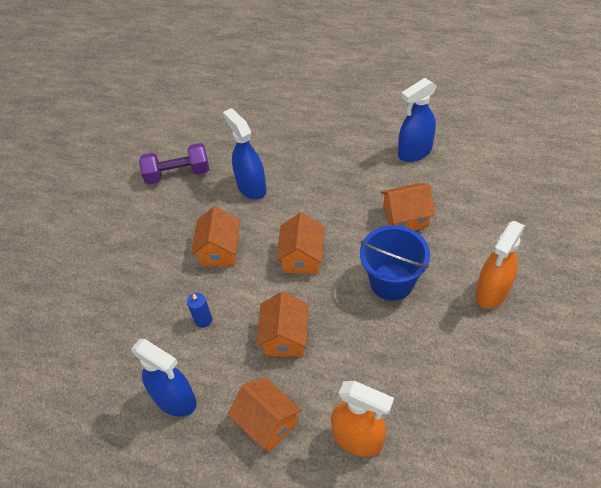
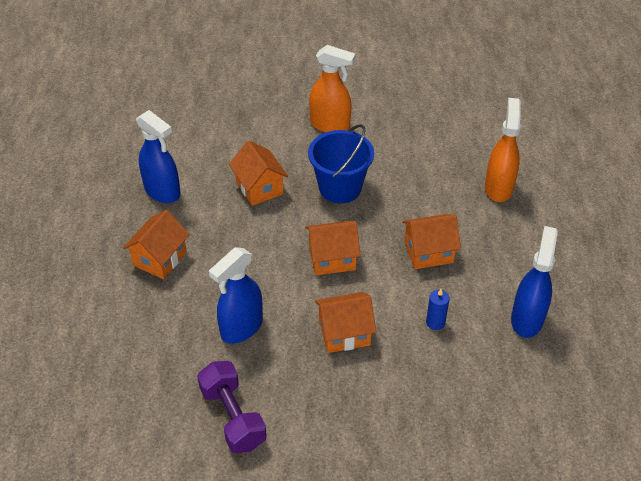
camera: 110 degrees left, 5 degrees down
(267, 423) = (514, 246): orange house -> orange house (160, 258)

